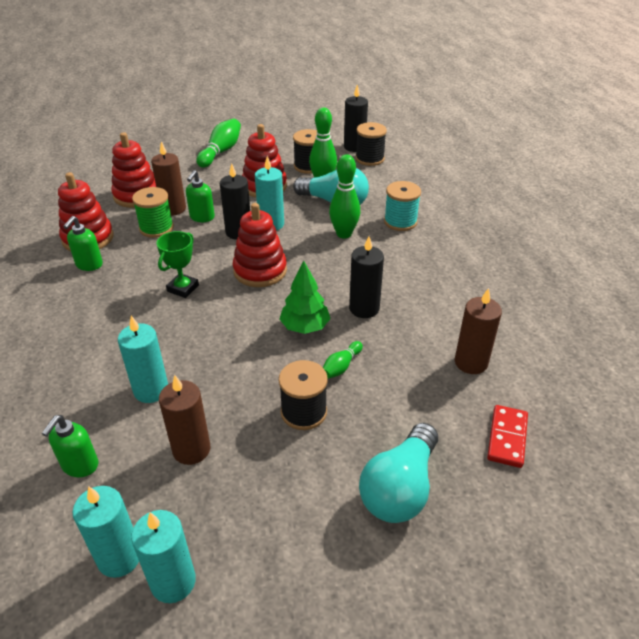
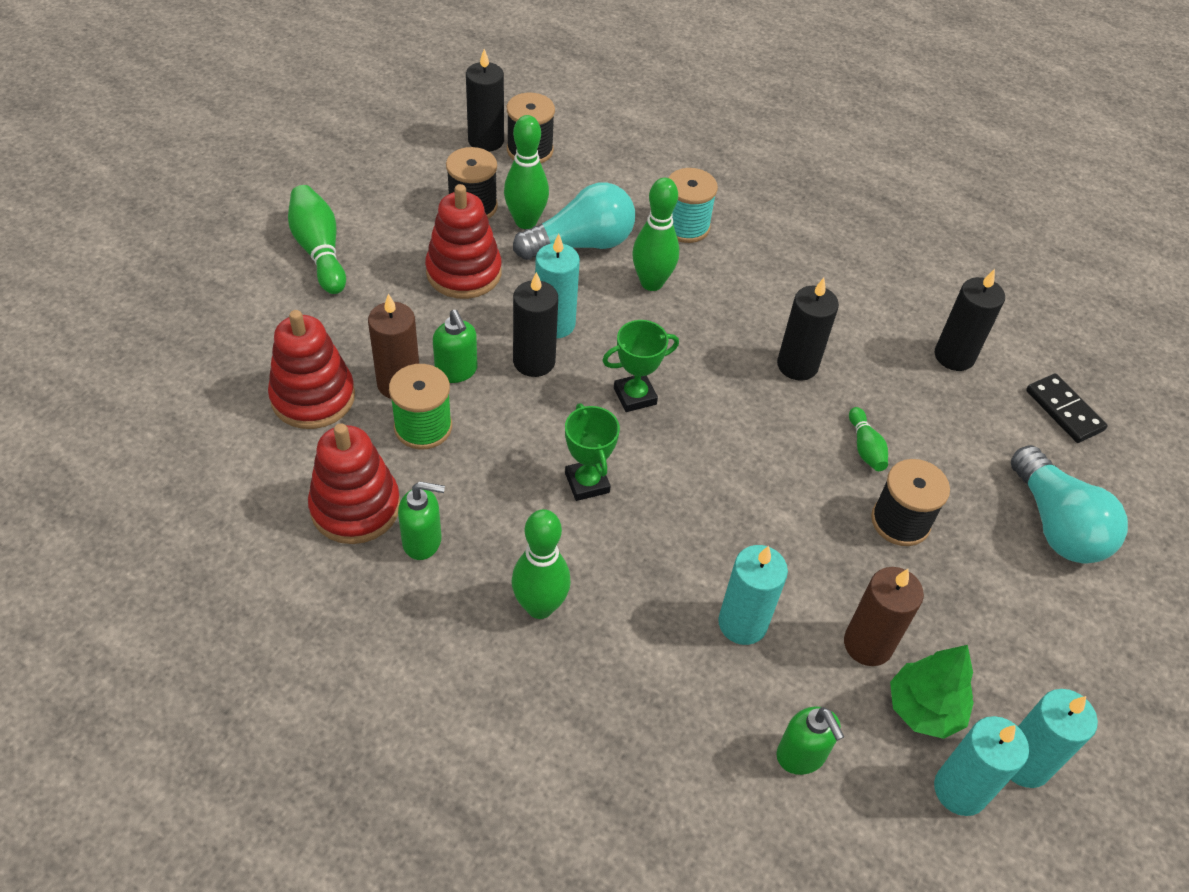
camera: 50 degrees left, 10 degrees up
(87, 318) = (540, 606): none -> green bowling pin
(89, 265) = (422, 541): green soap dispenser -> green soap dispenser turned 60 degrees counterclockwise
(260, 271) = (635, 396): red stacking toy -> green trophy
(305, 327) = (775, 430): green tree -> green tree (923, 709)
(471, 362) = (954, 356): brown candle -> black candle
(507, 437) = (1064, 410): red domino -> black domino

